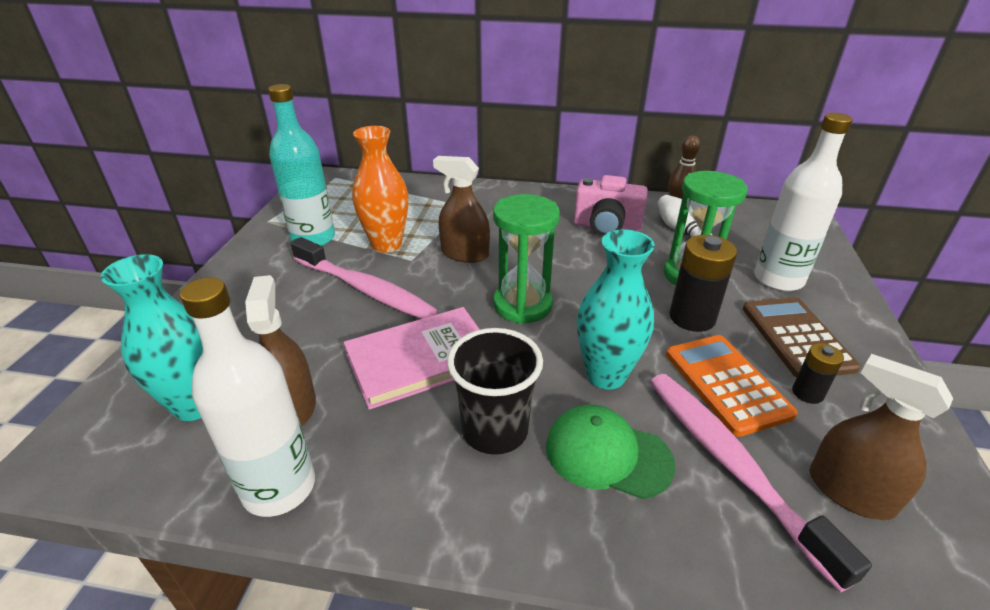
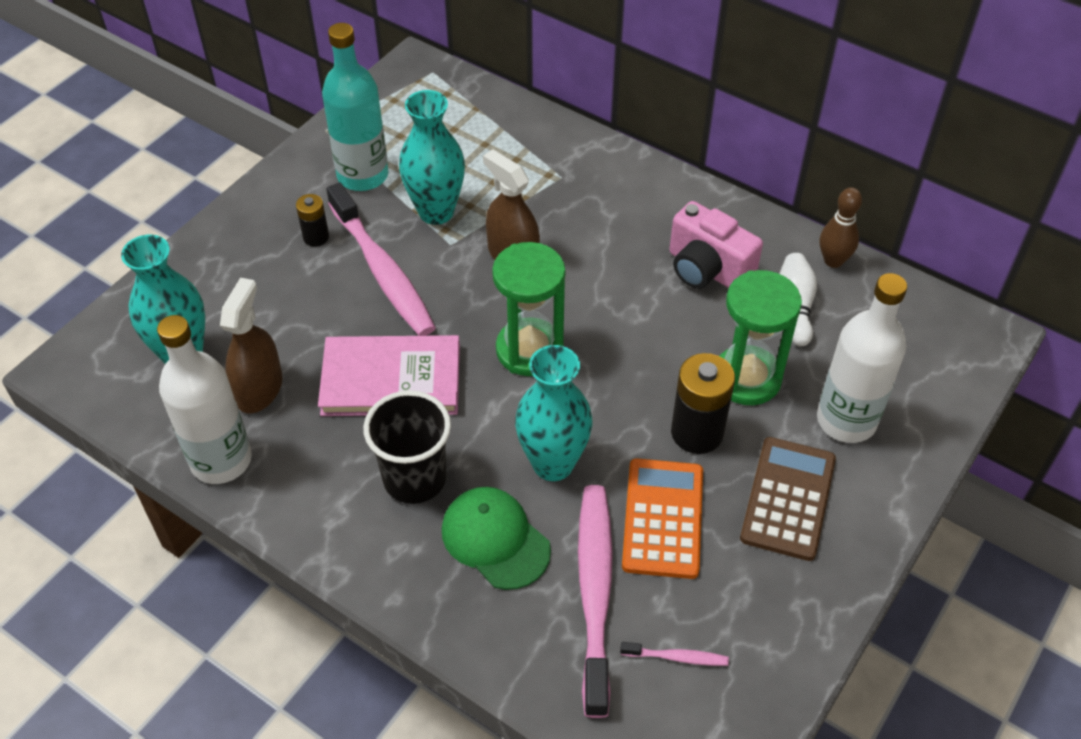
camera: 25 degrees right, 15 degrees up
(387, 244) = (436, 212): orange vase -> turquoise vase
(807, 393) = (734, 560): black battery -> black battery (316, 237)
(850, 492) = (677, 657): brown spray bottle -> pink toothbrush

